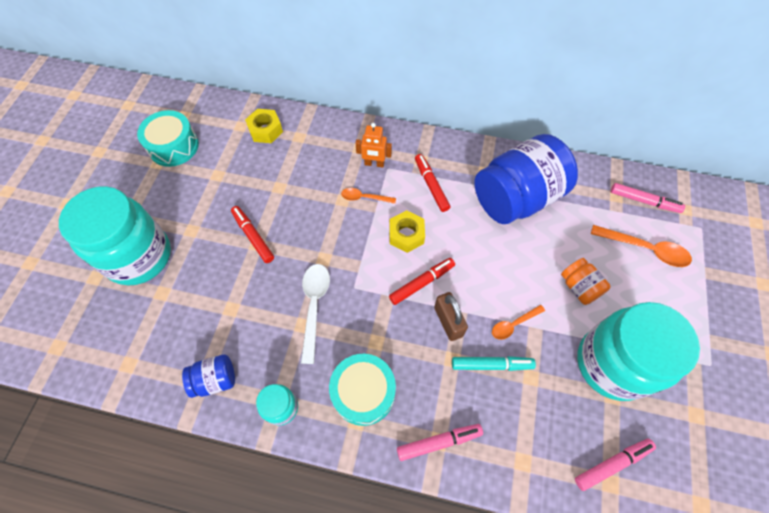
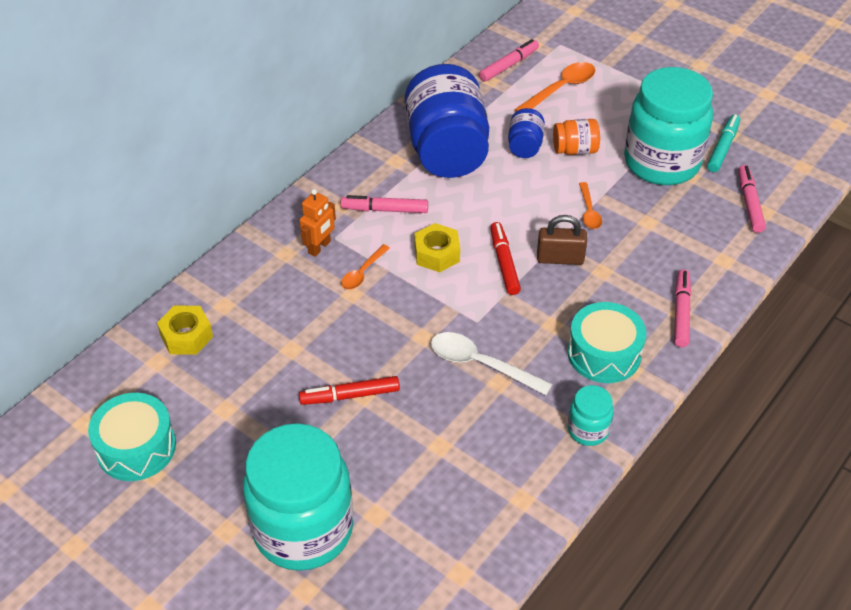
camera: 65 degrees left, 15 degrees down
(215, 380) = (525, 484): blue jar -> blue jar (525, 146)
(431, 185) = (385, 210): red marker -> pink marker
(491, 365) = (622, 244): turquoise marker -> turquoise marker (722, 148)

